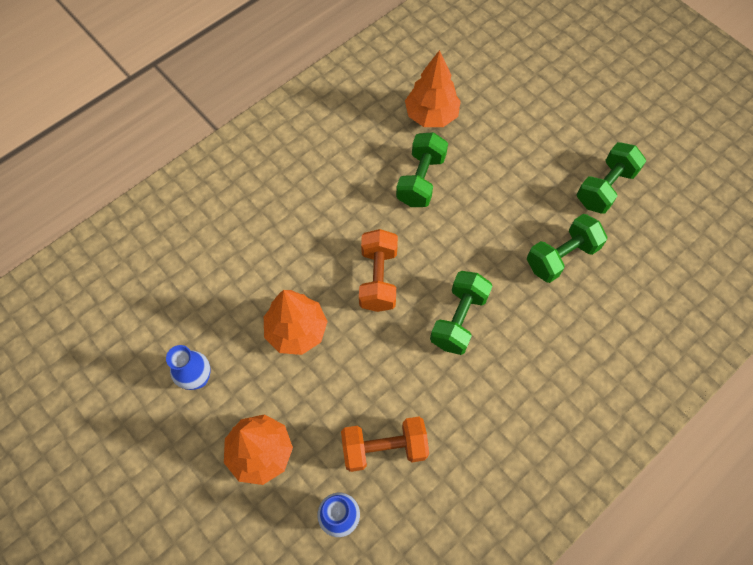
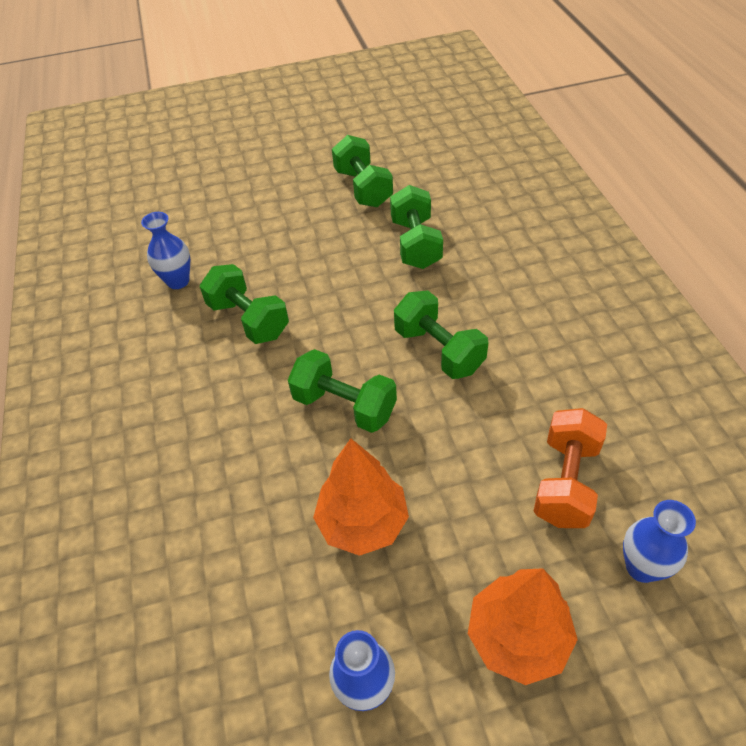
camera: 60 degrees left, 15 degrees down
(378, 278) = (344, 406): orange dumbbell -> green dumbbell
(431, 115) = (178, 281): orange tree -> blue vase

